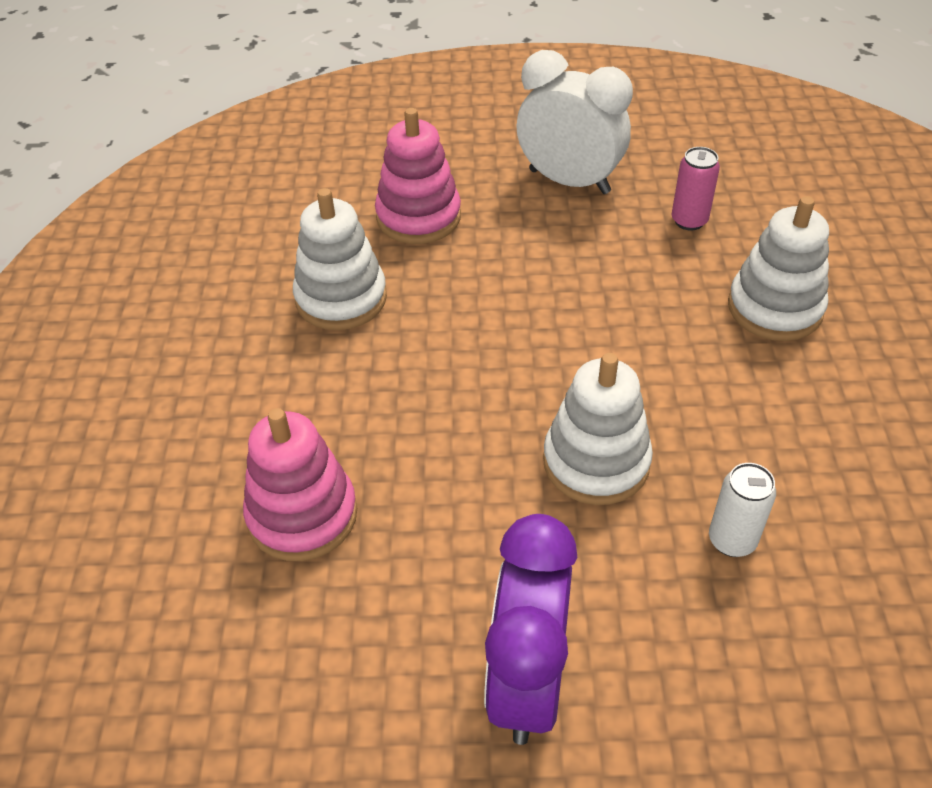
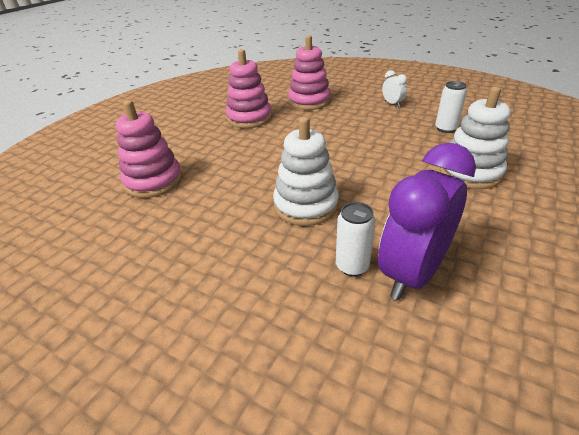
camera: 30 degrees right, 10 degrees down
(341, 298) = (249, 118): white stacking toy -> pink stacking toy
(527, 681) = (174, 285): purple clock -> purple clock (412, 273)
(569, 181) = (392, 104): white clock -> white clock, size x0.44
(689, 221) = (445, 129): pink can -> white can

